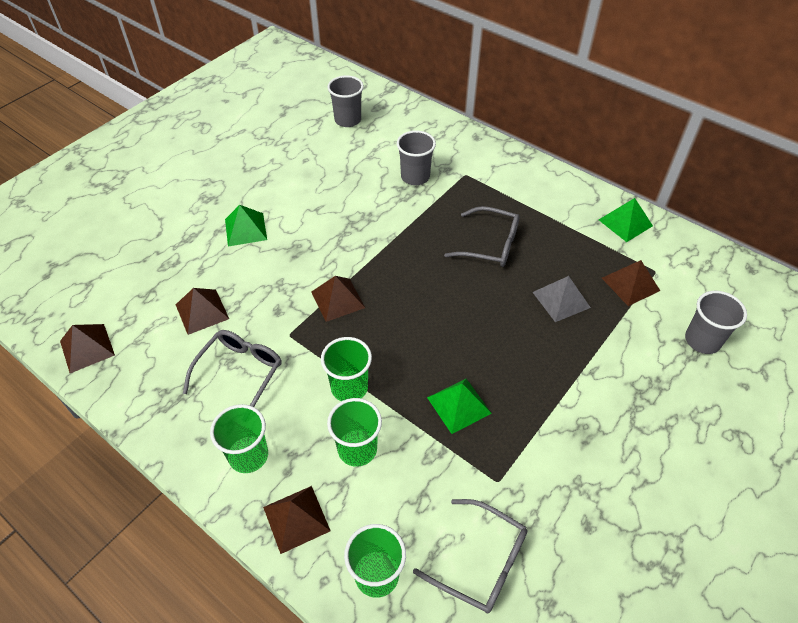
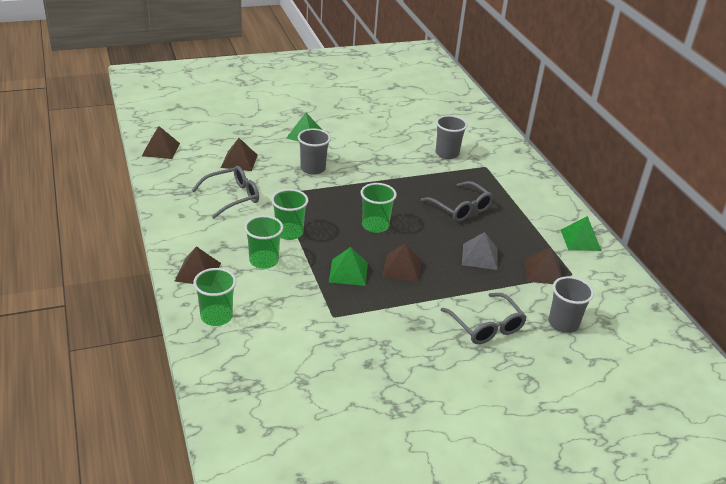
camera: 30 degrees right, 15 degrees down
(248, 455) = (199, 234): green cup -> green cup (375, 226)
(338, 299) = (326, 191): brown pyramid -> brown pyramid (402, 268)
(348, 120) = (432, 107): grey cup -> grey cup (313, 168)
(481, 562) = (282, 343): grey glasses -> grey glasses (486, 326)

